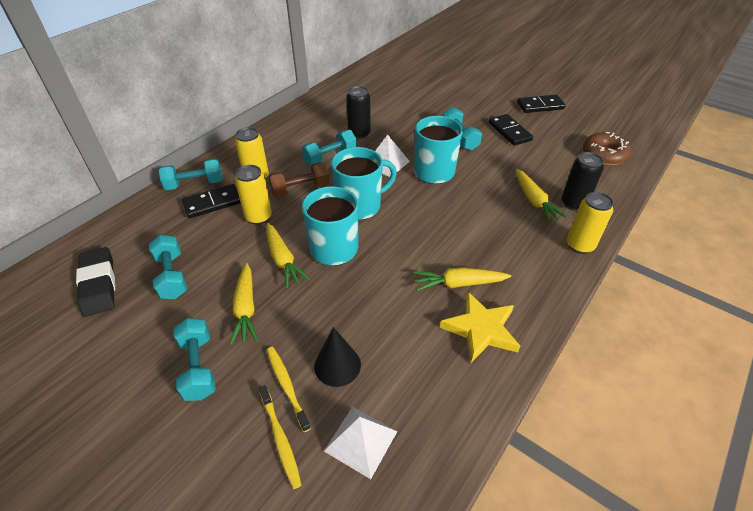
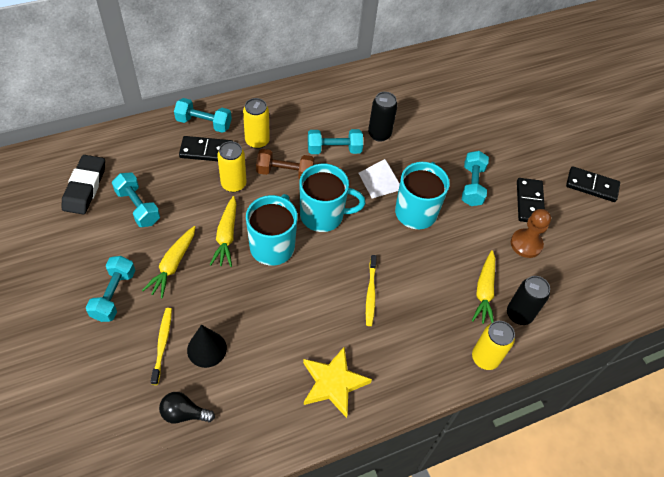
camera: 25 degrees right, 10 degrees up
(172, 276) = (138, 207): turquoise dumbbell -> turquoise dumbbell turned 45 degrees counterclockwise
(280, 439) = (134, 380): yellow toothbrush -> yellow toothbrush (370, 294)
(360, 441) = (184, 413): white pyramid -> black light bulb
(459, 284) = (348, 335): yellow carrot -> none
(533, 157) = (526, 244): none -> brown pawn
(604, 155) = (604, 278): brown donut -> none

